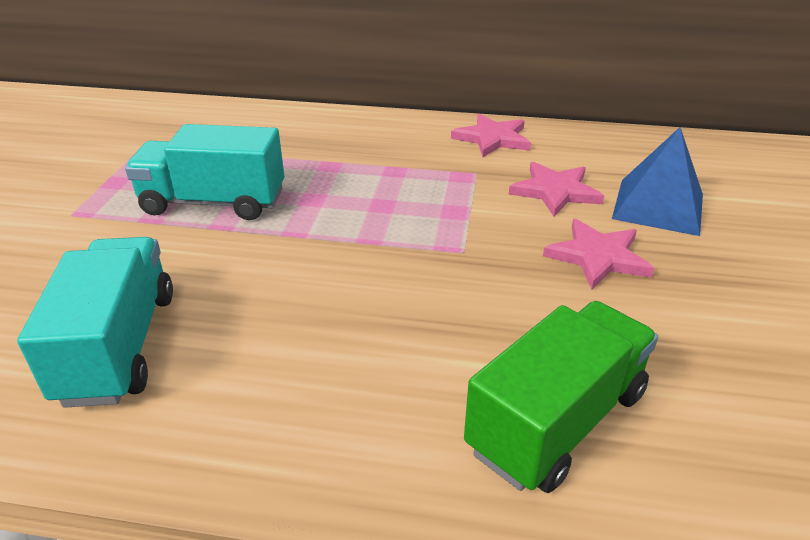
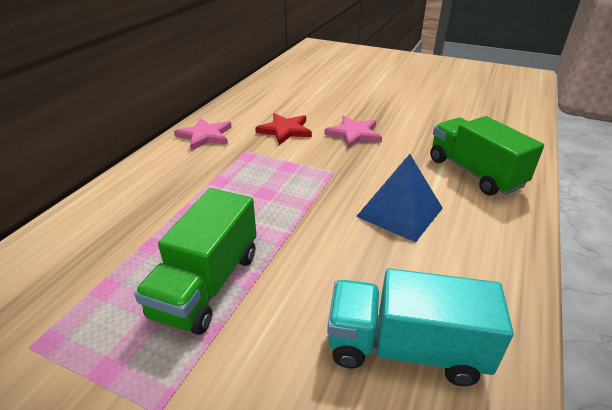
camera: 75 degrees left, 0 degrees up
(214, 203) = (207, 284): turquoise truck -> green truck
(555, 191) = (285, 130): pink star -> red star
(658, 206) = (315, 108): blue pyramid -> blue pyramid (399, 212)

